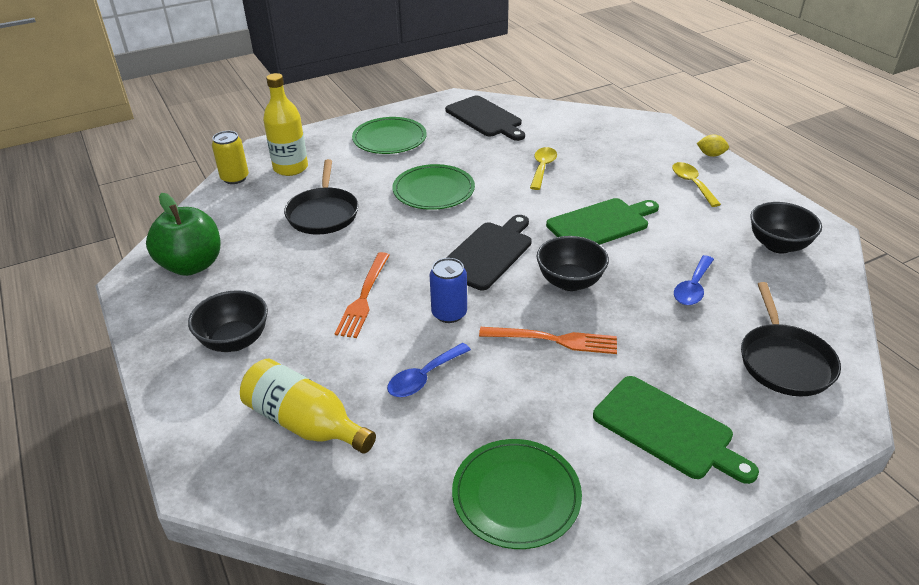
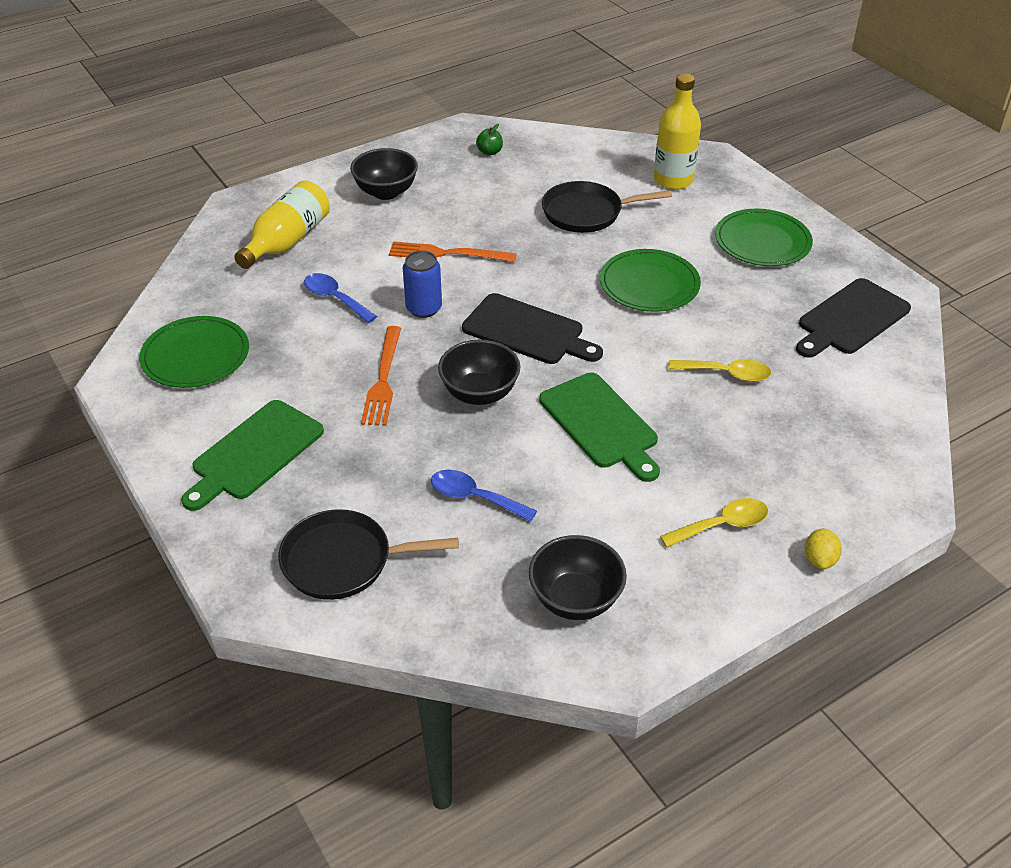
camera: 85 degrees right, 5 degrees up
(192, 265) = (489, 152): green apple -> green apple, size x0.41
(235, 178) = (643, 149): yellow can -> none

